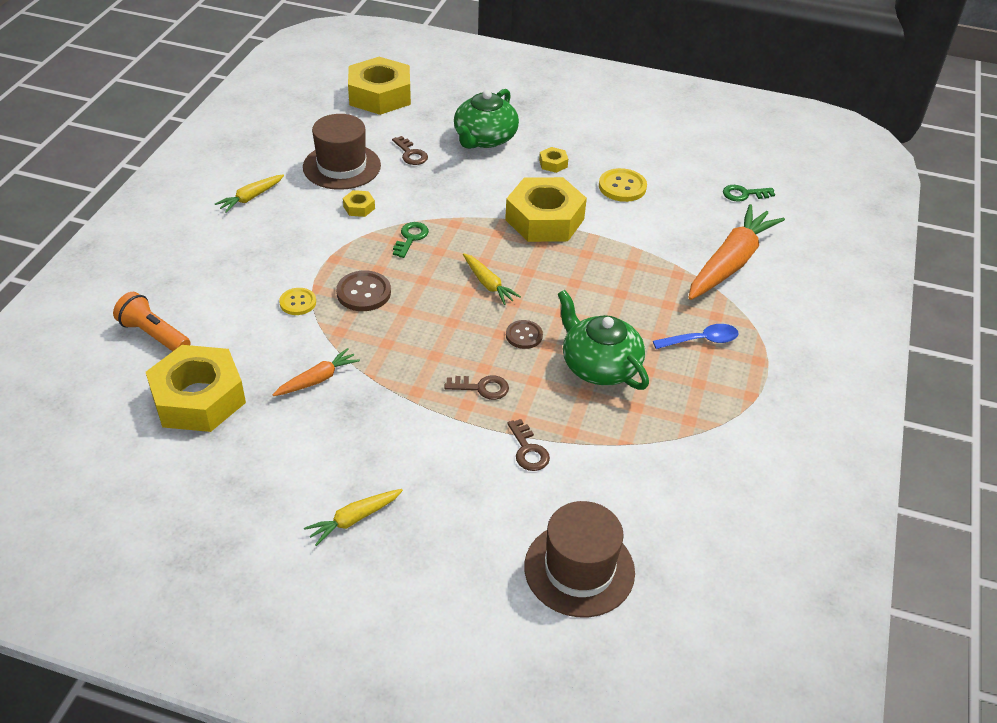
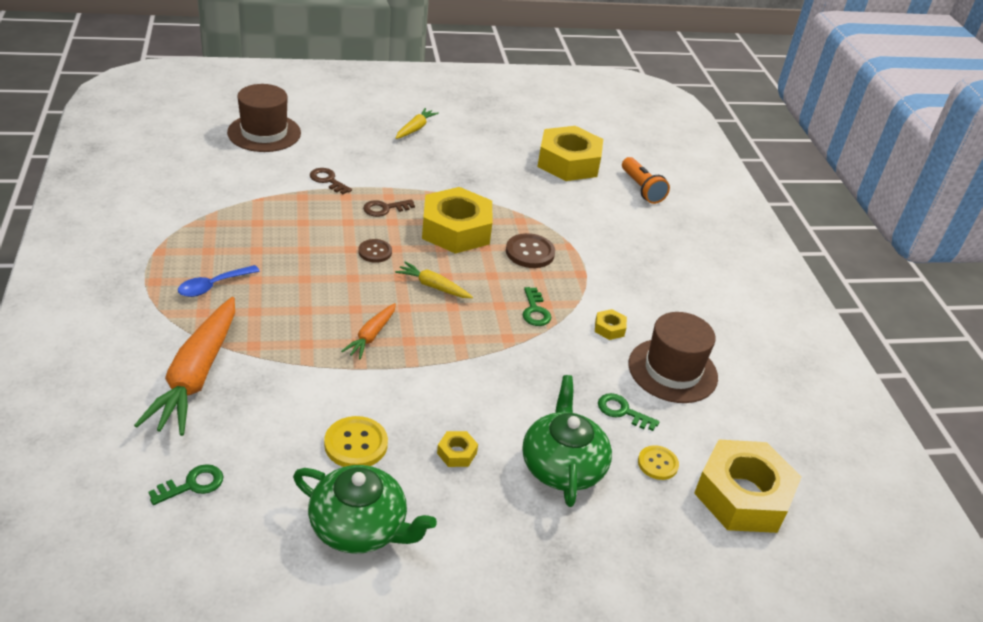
camera: 150 degrees right, 5 degrees down
(154, 335) = (641, 189): orange flashlight -> orange flashlight turned 60 degrees clockwise
(251, 198) = (710, 309): yellow carrot -> none
(298, 302) = (571, 233): yellow button -> yellow button (657, 464)
(317, 379) = (505, 188): orange carrot -> orange carrot (371, 336)
(411, 154) = (622, 411): brown key -> green key
(544, 219) = (422, 370): yellow nut -> yellow nut (456, 230)
(599, 365) = (299, 244): green teapot -> green teapot (359, 527)

